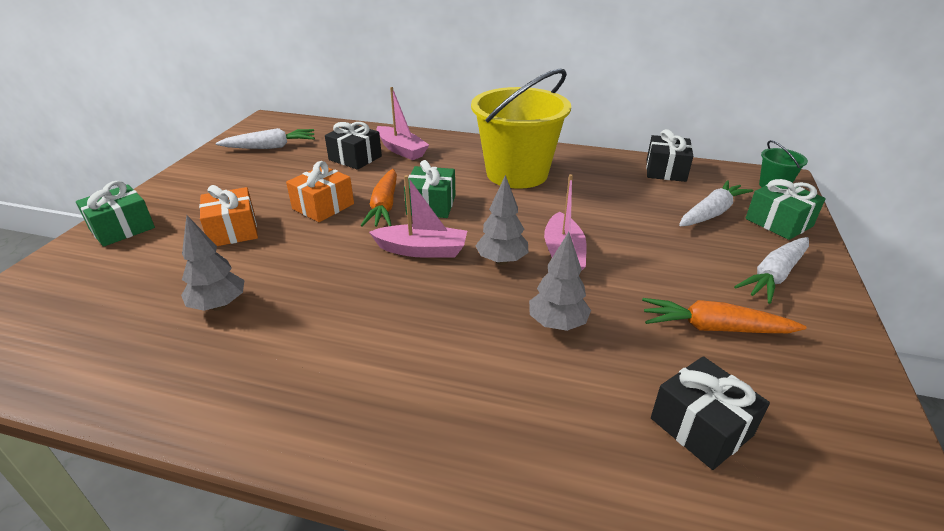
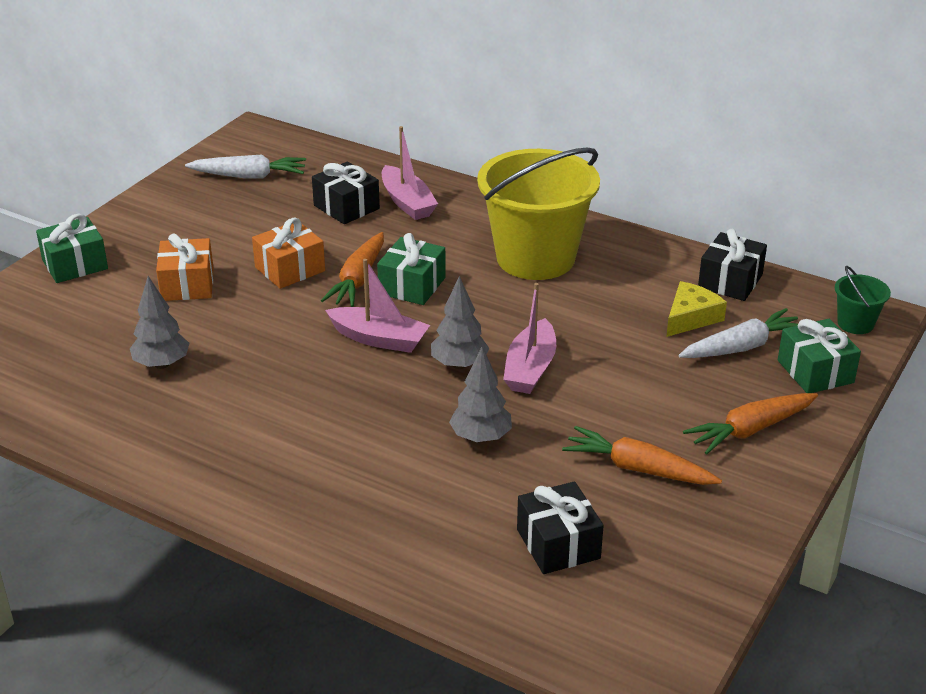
camera: 15 degrees right, 0 degrees up
(658, 198) = (691, 317): none -> yellow cheese
(774, 276) = (750, 430): white carrot -> orange carrot

